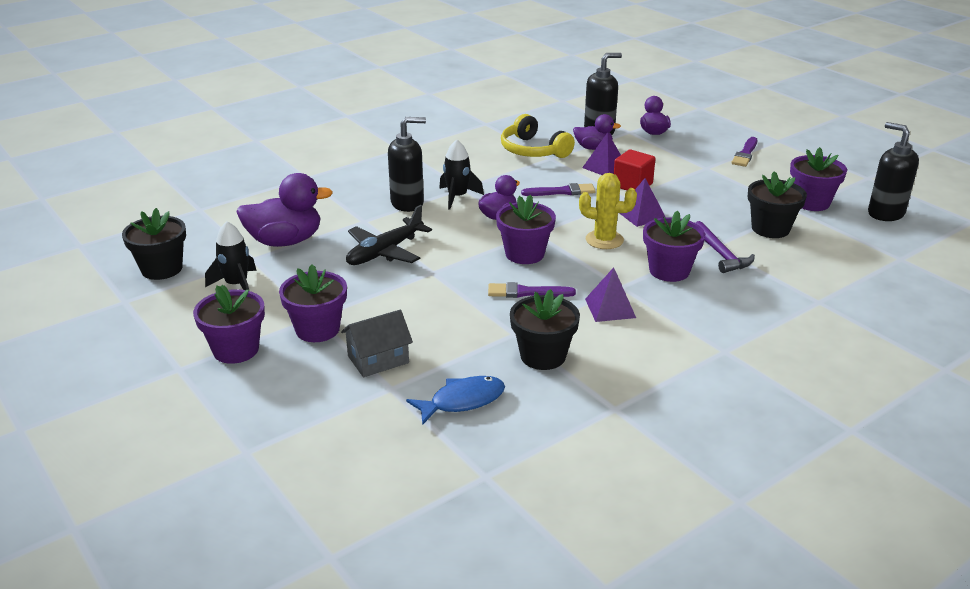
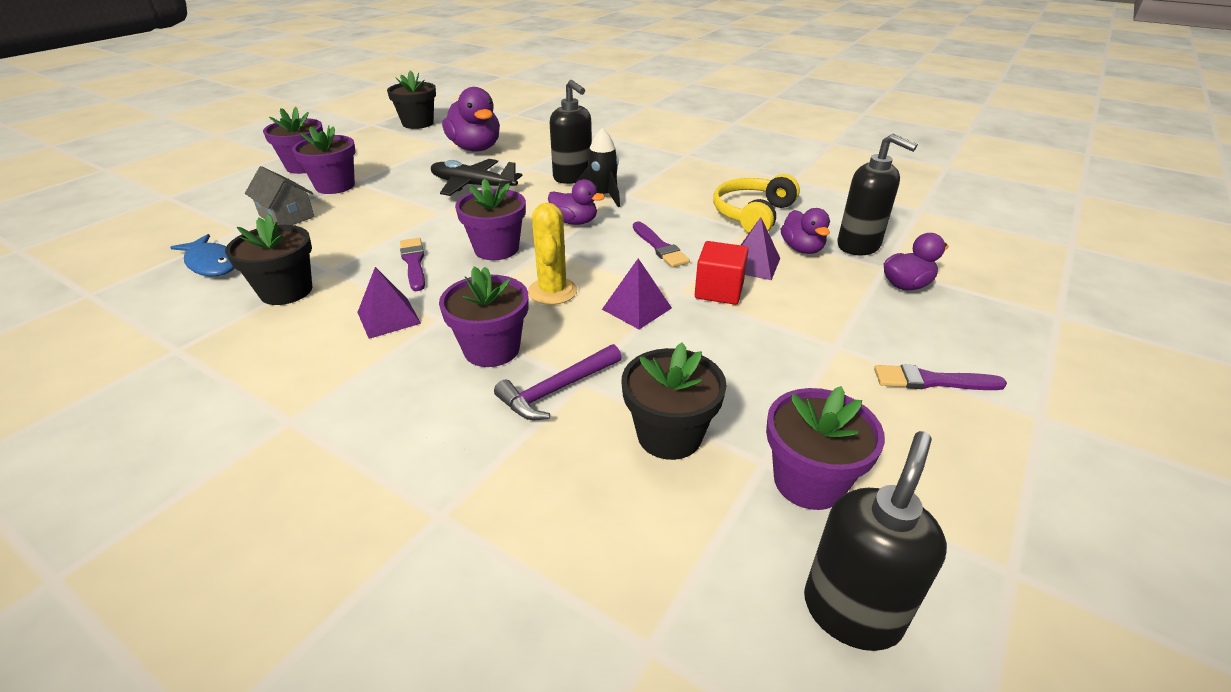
camera: 70 degrees right, 5 degrees up
(237, 285) = (400, 148): black rocket -> none

